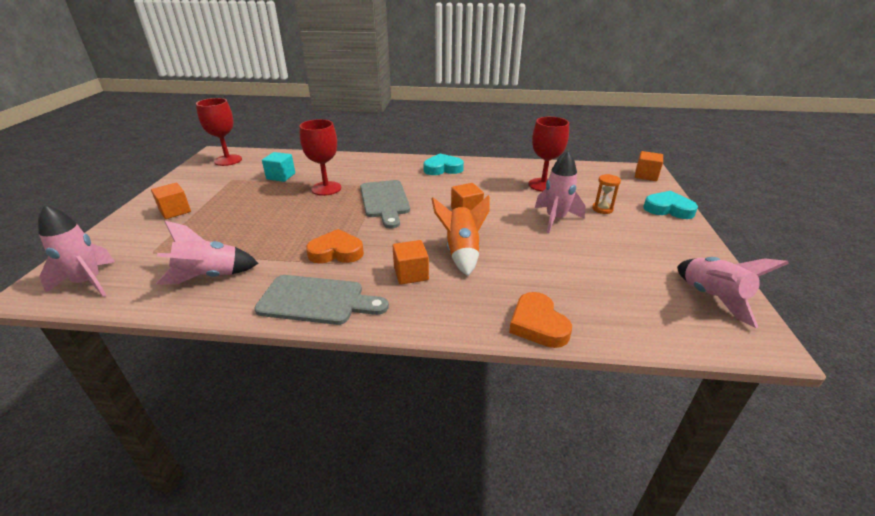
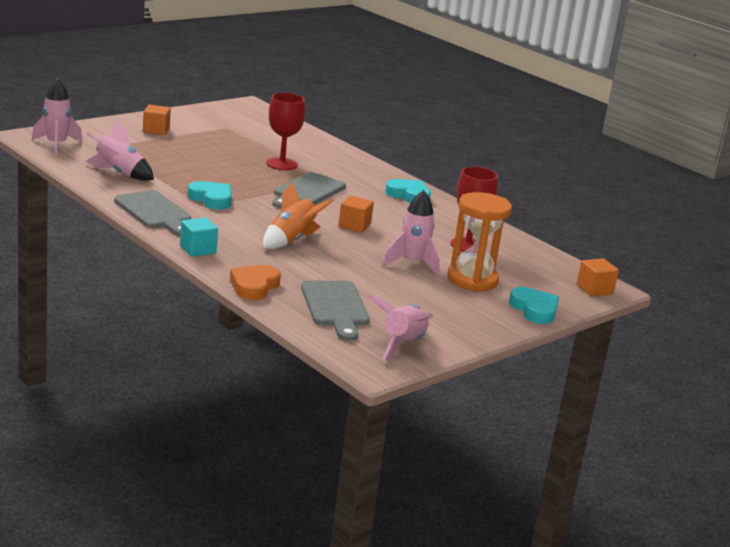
camera: 40 degrees right, 10 degrees down
(228, 160) = (248, 113): red goblet -> none
(281, 176) = (265, 141): turquoise cube -> turquoise cube (198, 249)
(336, 252) = (211, 199): orange heart -> turquoise heart
(411, 274) = (233, 231): orange cube -> none
(602, 209) = (472, 280): orange hourglass -> orange hourglass, size x2.17
(615, 297) = (335, 307): none -> grey cutting board

